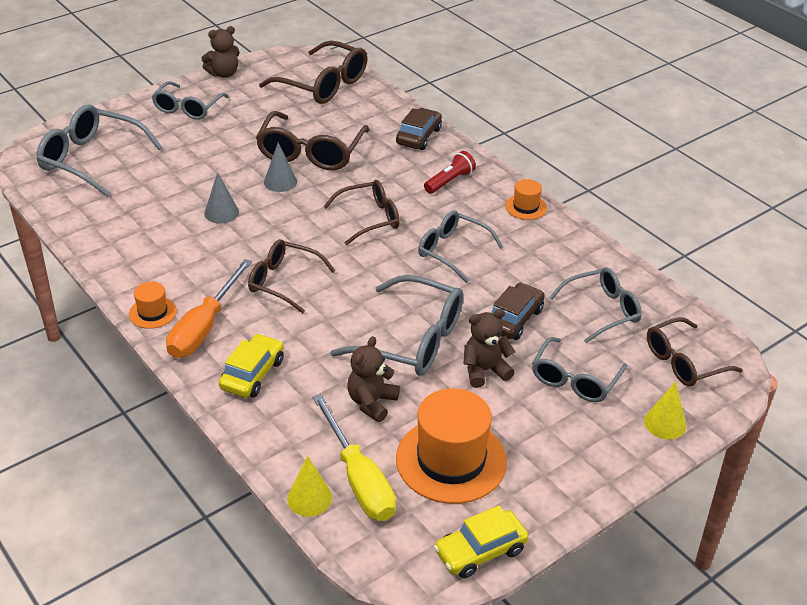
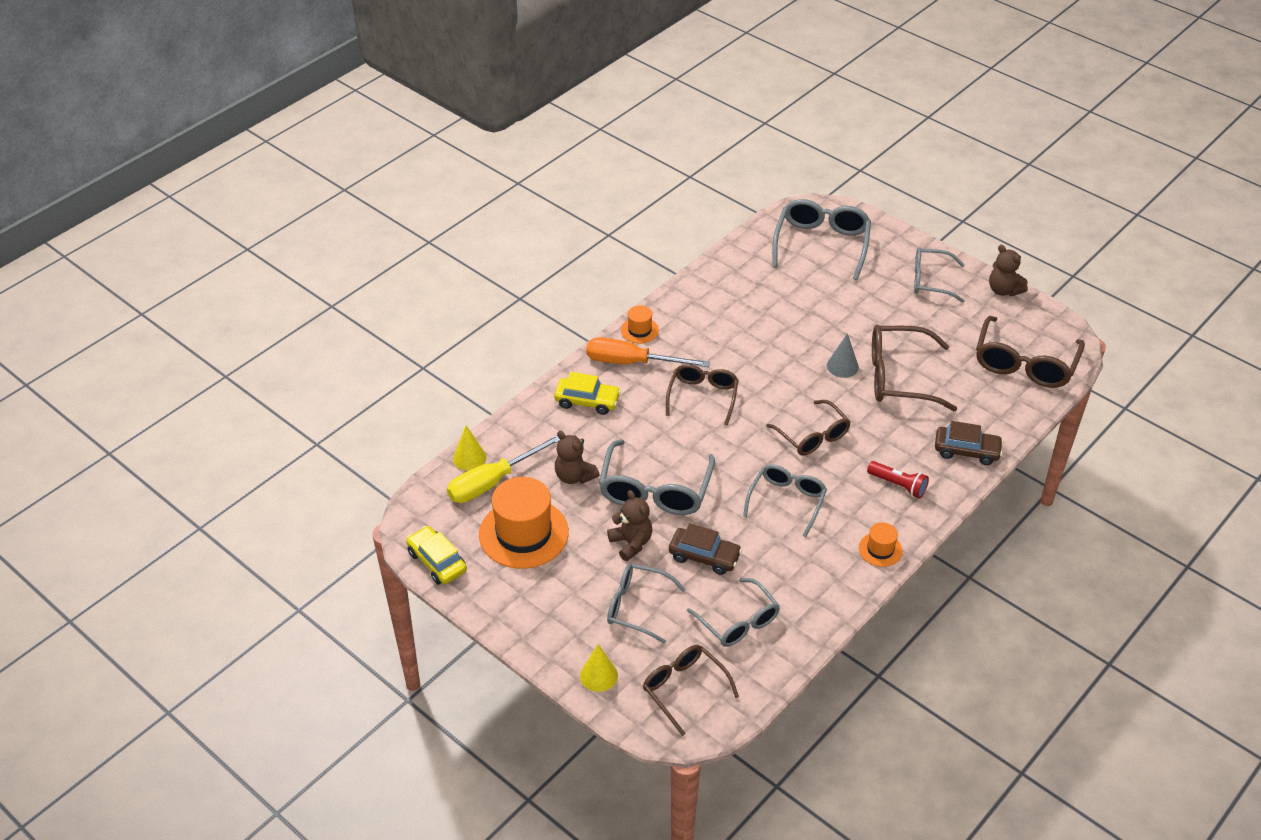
camera: 80 degrees right, 5 degrees up
(221, 212) = (781, 339): grey cone -> none
(372, 402) = (574, 476): brown teddy bear -> brown teddy bear turned 150 degrees counterclockwise

